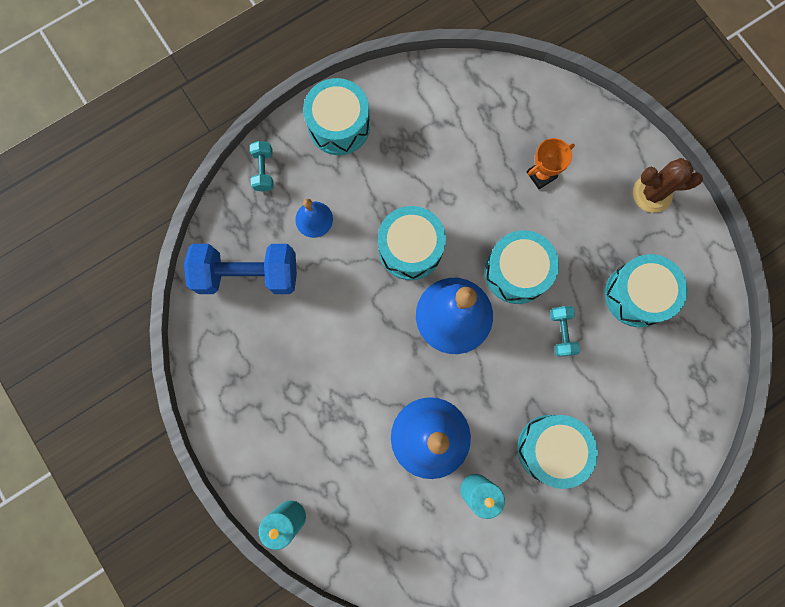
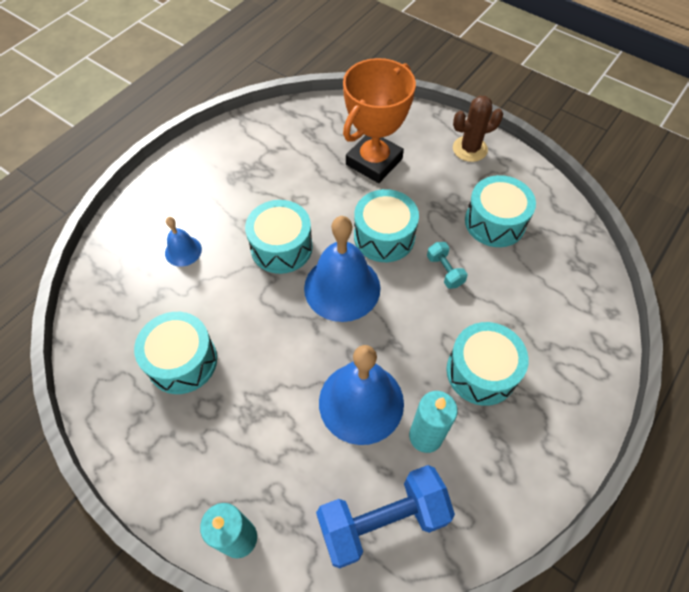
camera: 20 degrees left, 20 degrees down
(248, 274) = (130, 315): blue dumbbell -> blue dumbbell (382, 520)
(264, 170) = (124, 227): turquoise dumbbell -> none
(339, 125) = (185, 175): turquoise drum -> turquoise drum (182, 361)
(541, 175) = (374, 161): orange trophy -> orange trophy, size x2.11

